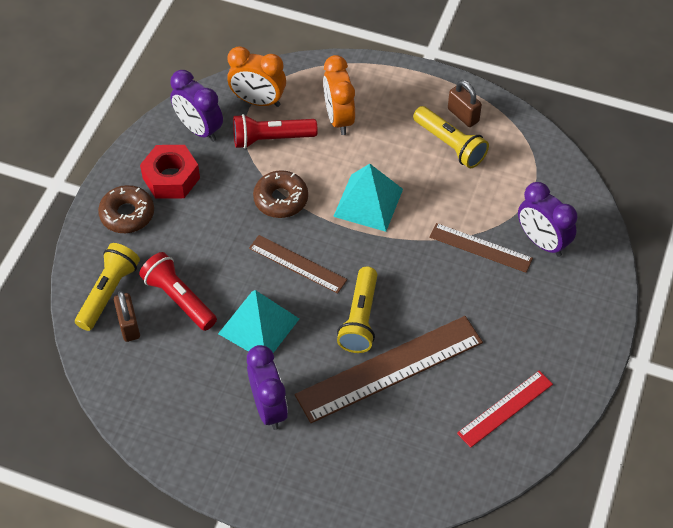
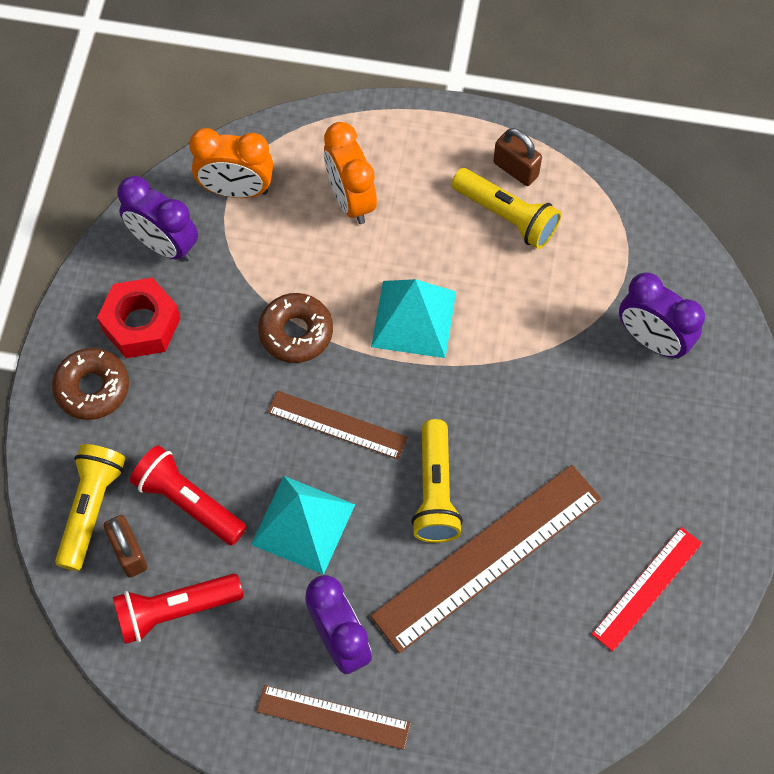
camera: 10 degrees left, 10 degrees up
(271, 139) = (265, 244): red flashlight -> red flashlight (175, 610)
(480, 248) = (574, 362): brown ruler -> brown ruler (333, 717)

